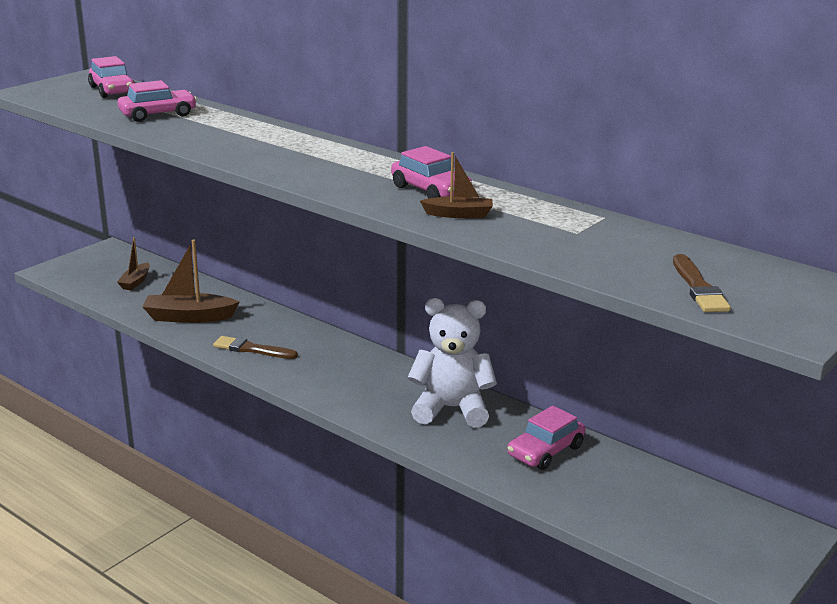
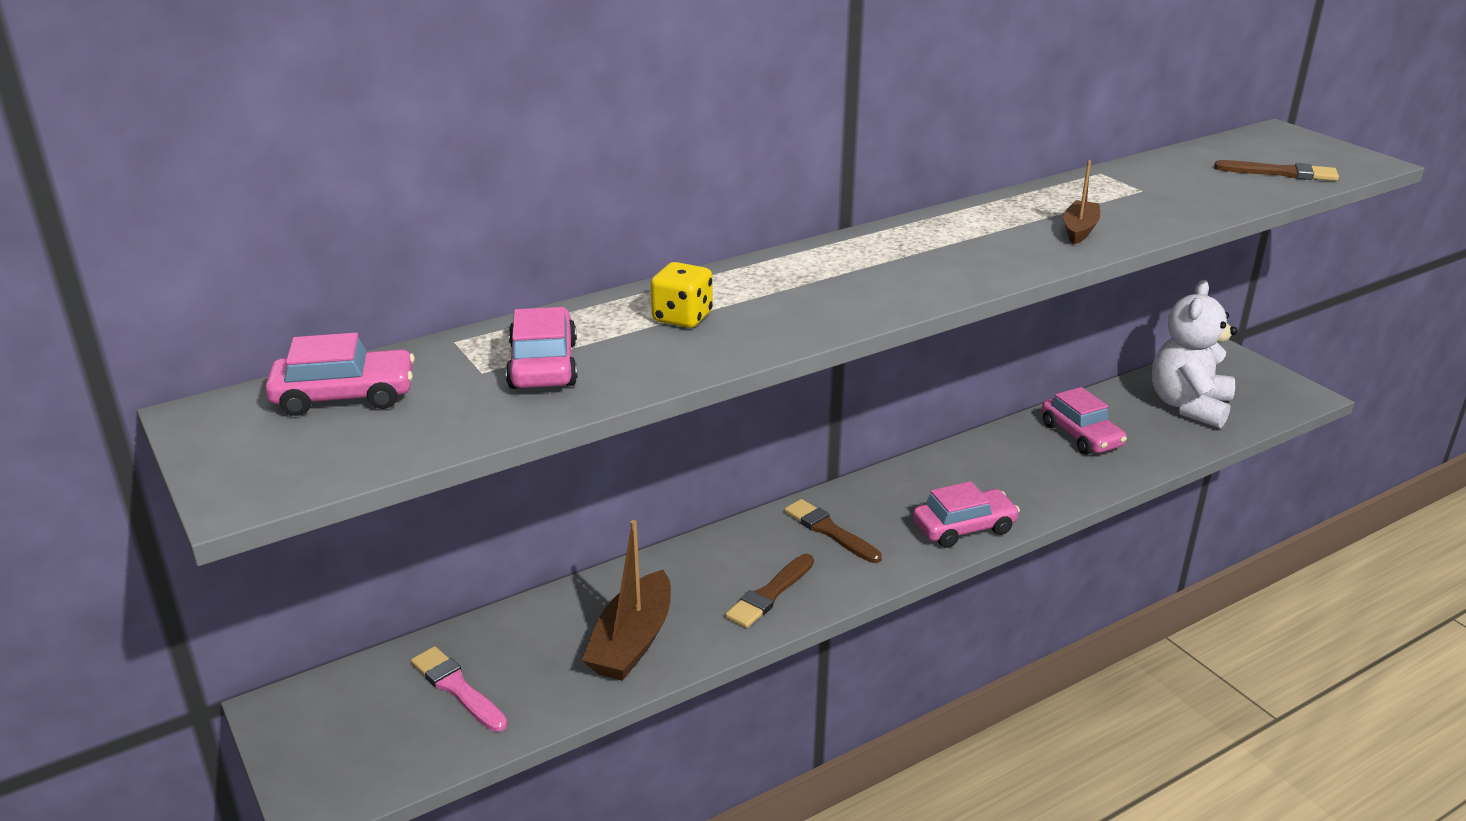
camera: 70 degrees left, 5 degrees up
(135, 282) = (457, 688): brown boat -> pink brush
(230, 131) = (682, 318): none -> yellow dice
(333, 359) = (829, 531): none -> brown brush
(430, 191) = (997, 232): pink car -> pink car (964, 528)
(451, 409) = (981, 471): white teddy bear -> white teddy bear (1189, 406)

